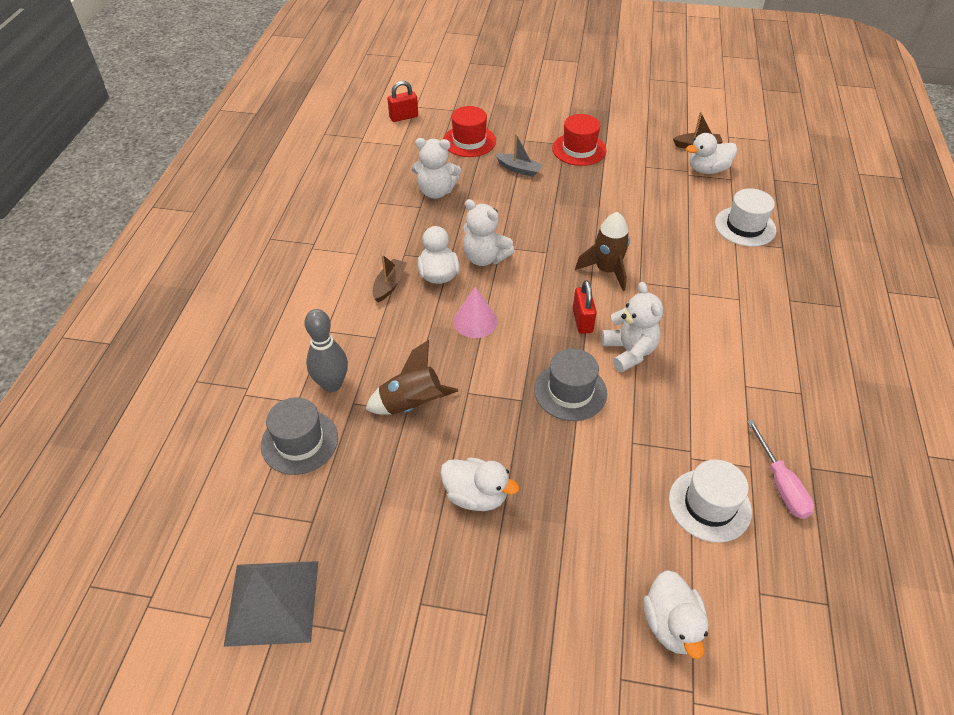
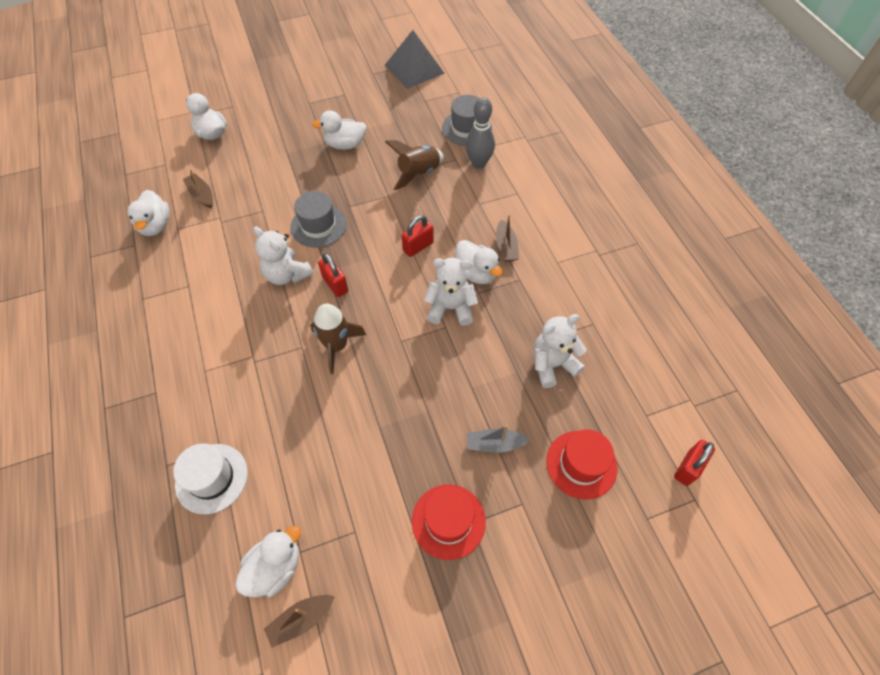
camera: 150 degrees right, 10 degrees up
(475, 321) = (418, 247): pink cone -> red padlock
(709, 505) = (201, 195): white hat -> brown boat
(780, 484) = (156, 225): pink screwdriver -> white duck

